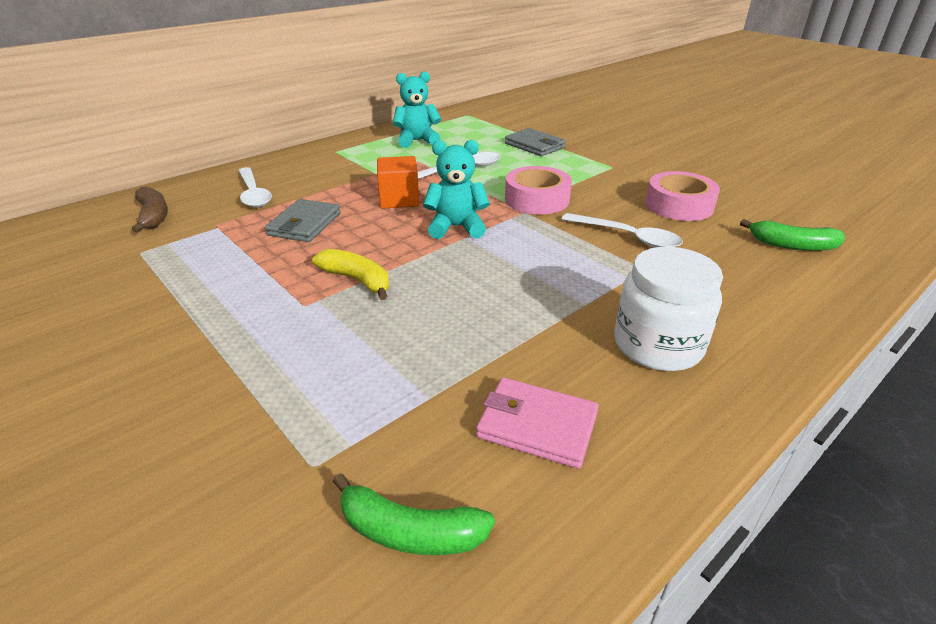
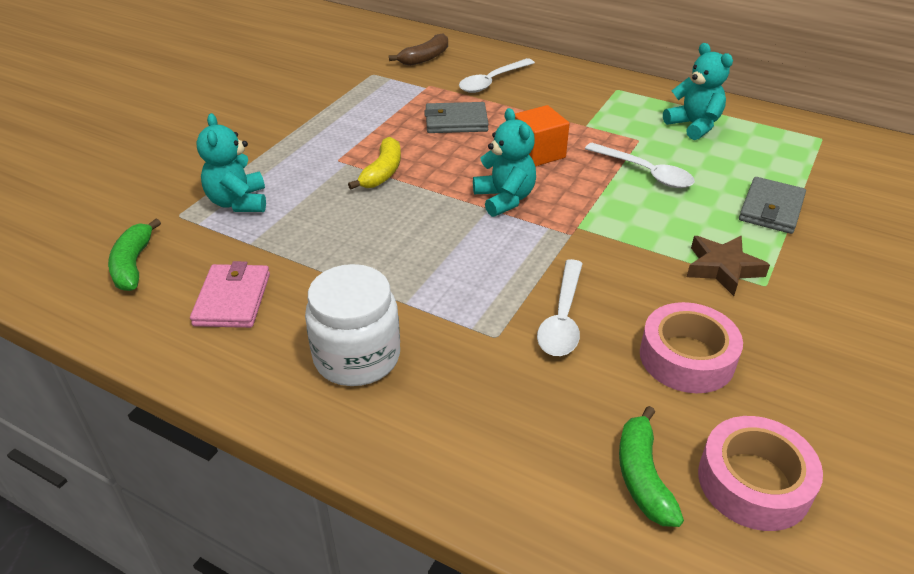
camera: 70 degrees right, 5 degrees up
(328, 398) = (238, 202): none -> turquoise teddy bear
(537, 199) = (608, 237): pink tape -> pink tape (753, 482)
(591, 173) = (722, 268): none -> brown star

